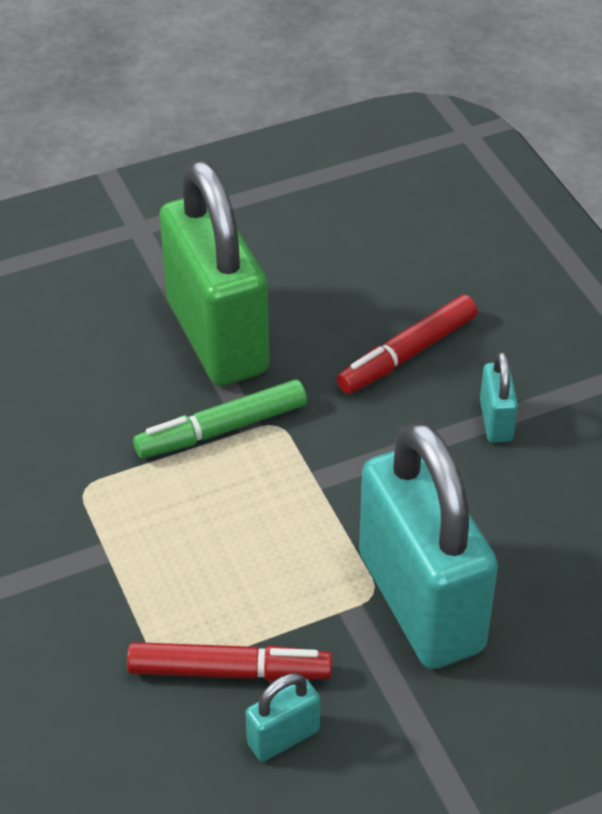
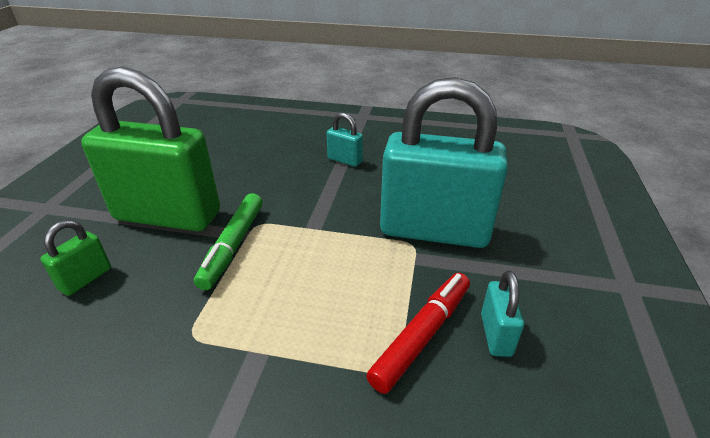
camera: 55 degrees left, 10 degrees down
(79, 354) = (86, 279): none -> green padlock
(407, 354) = (273, 165): red marker -> none

